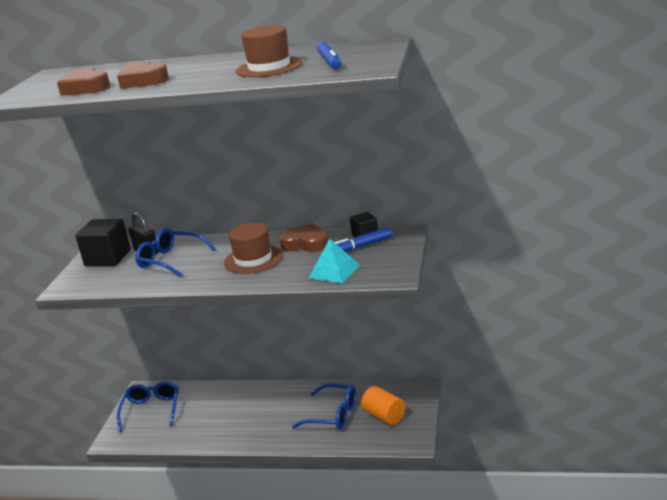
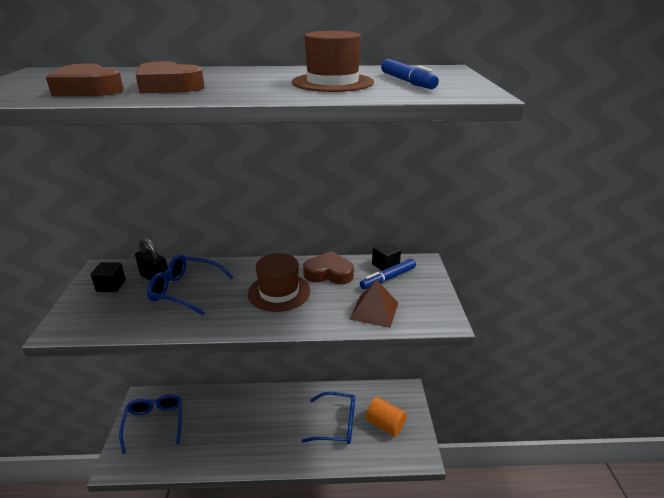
camera: 15 degrees left, 5 degrees up
(108, 258) = (111, 286): black cube -> black cube, size x0.56
(334, 271) = (374, 311): turquoise pyramid -> brown pyramid

